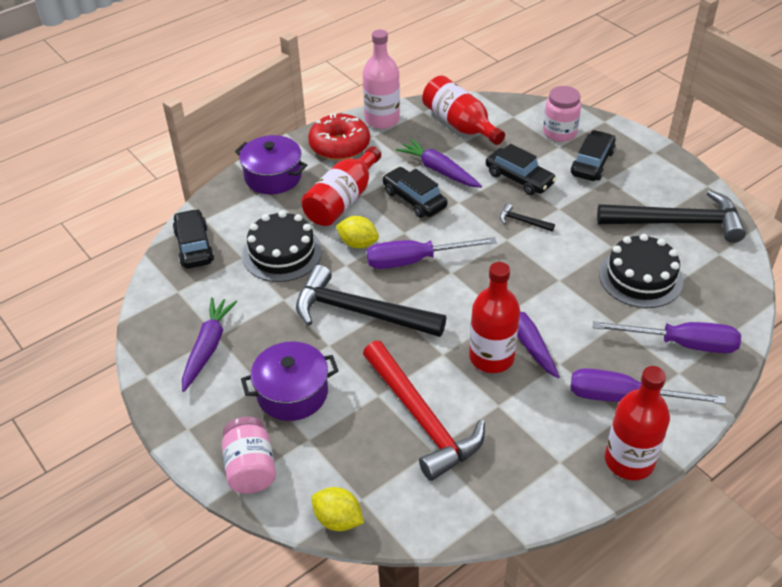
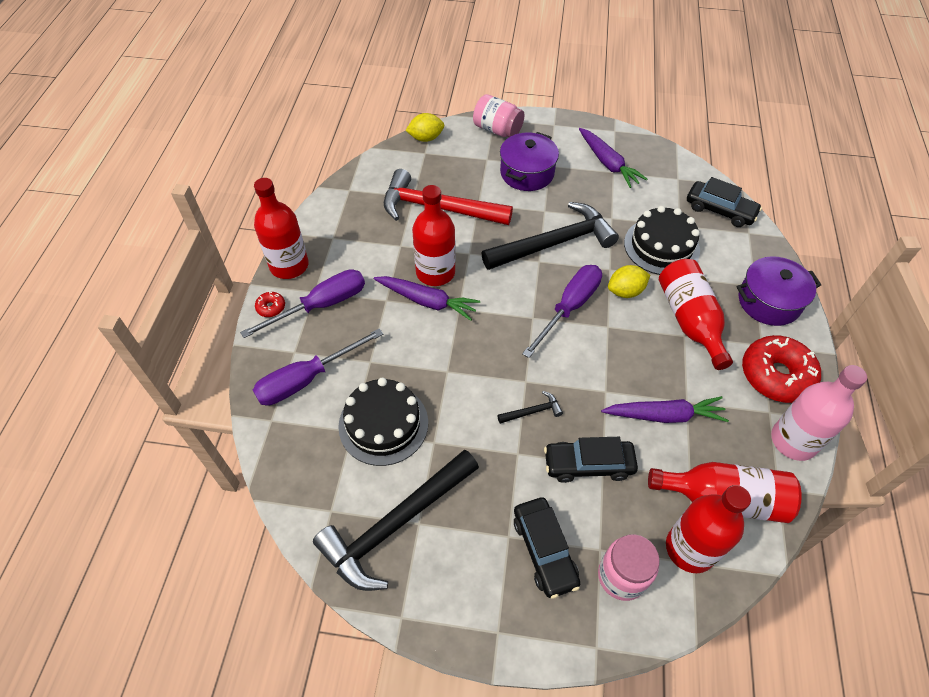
camera: 135 degrees right, 10 degrees up
(414, 199) = (641, 365): black car -> none
(507, 120) = (690, 548): none -> red bottle
(676, 428) = (271, 307): none -> red donut

